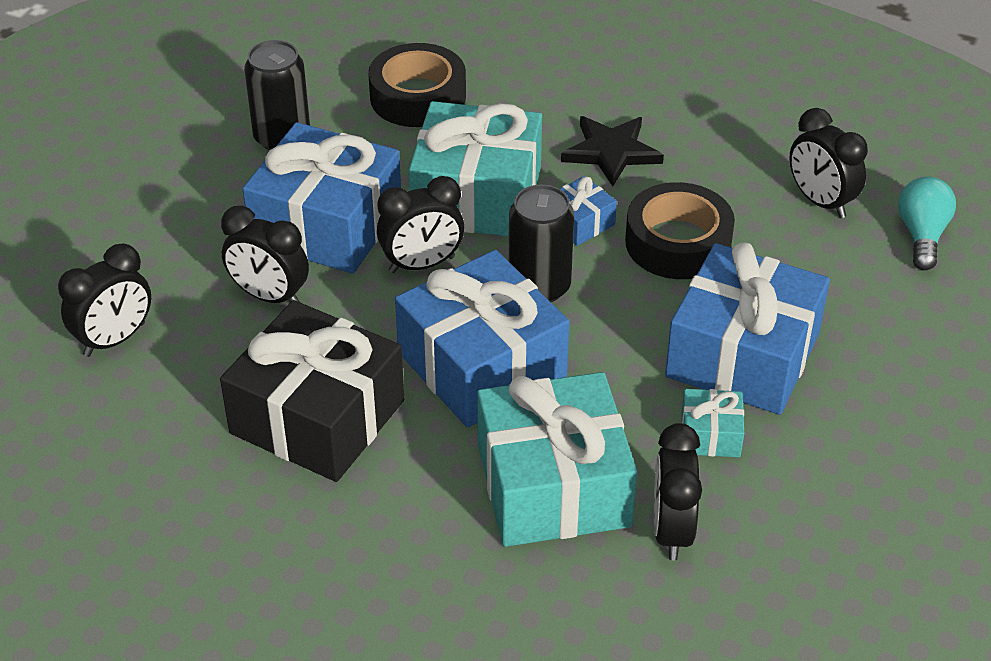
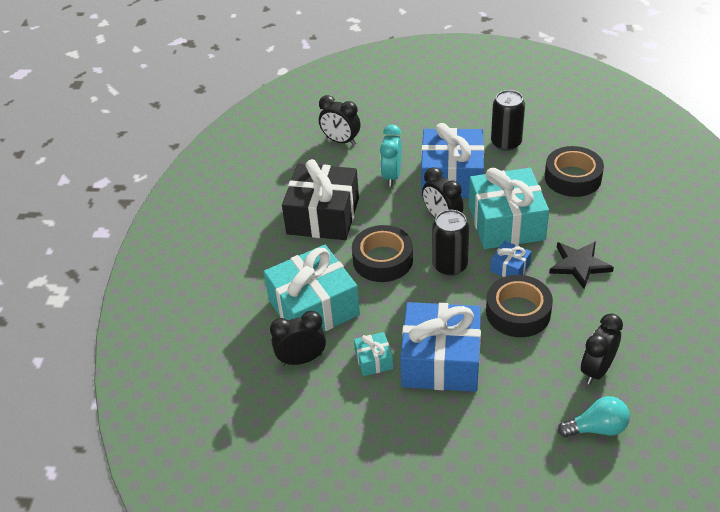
camera: 75 degrees right, 0 degrees up
(269, 296) = (391, 176): black clock -> turquoise clock
(481, 364) = (382, 260): blue gift -> black tape

